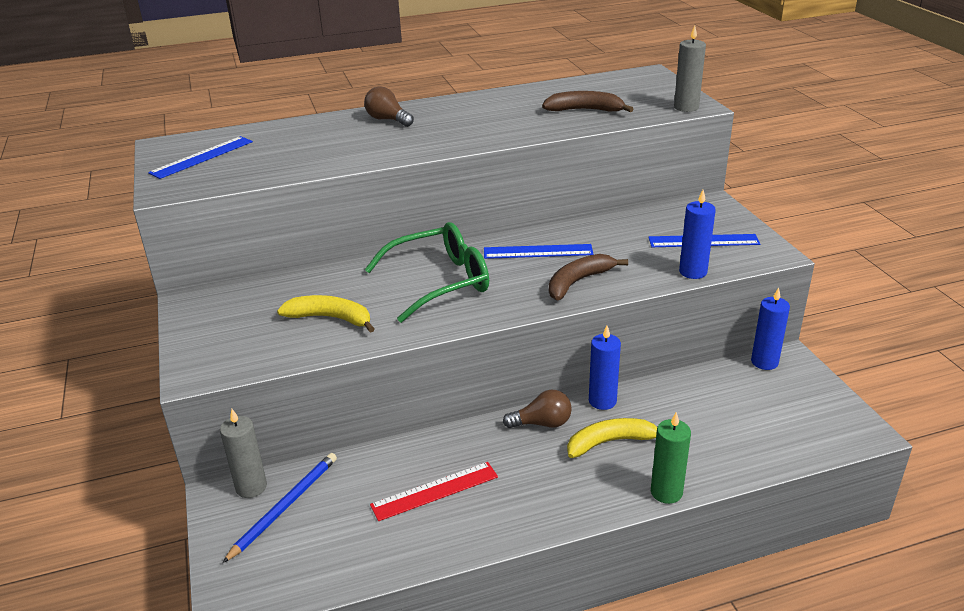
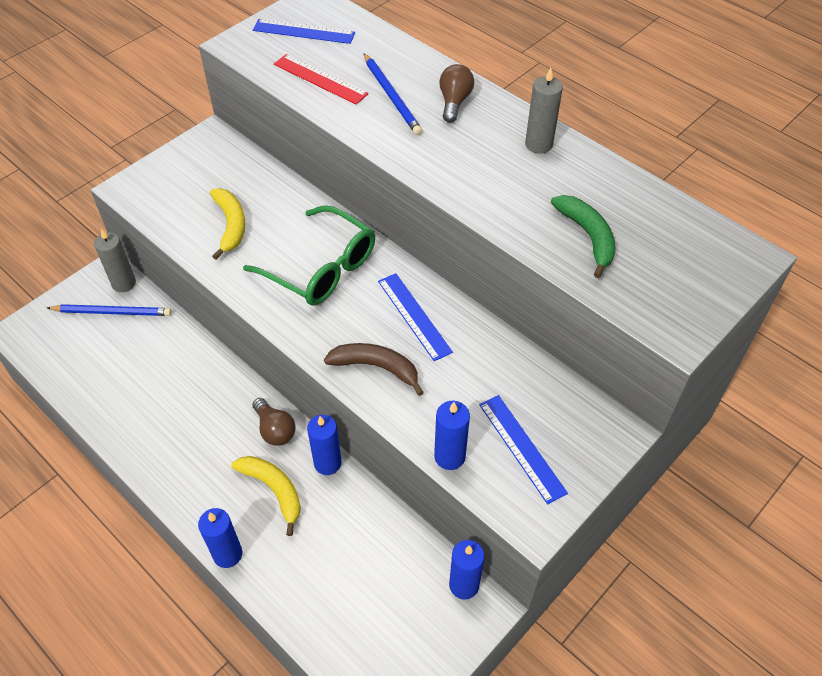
camera: 60 degrees right, 20 degrees up
(346, 140) = (391, 96): none -> blue pencil
(434, 491) = (163, 392): red ruler -> red ruler (320, 79)
(585, 110) = (588, 236): brown banana -> green banana
(666, 492) = (227, 554): green candle -> blue candle
(686, 107) = (665, 324): grey candle -> grey candle (538, 144)

